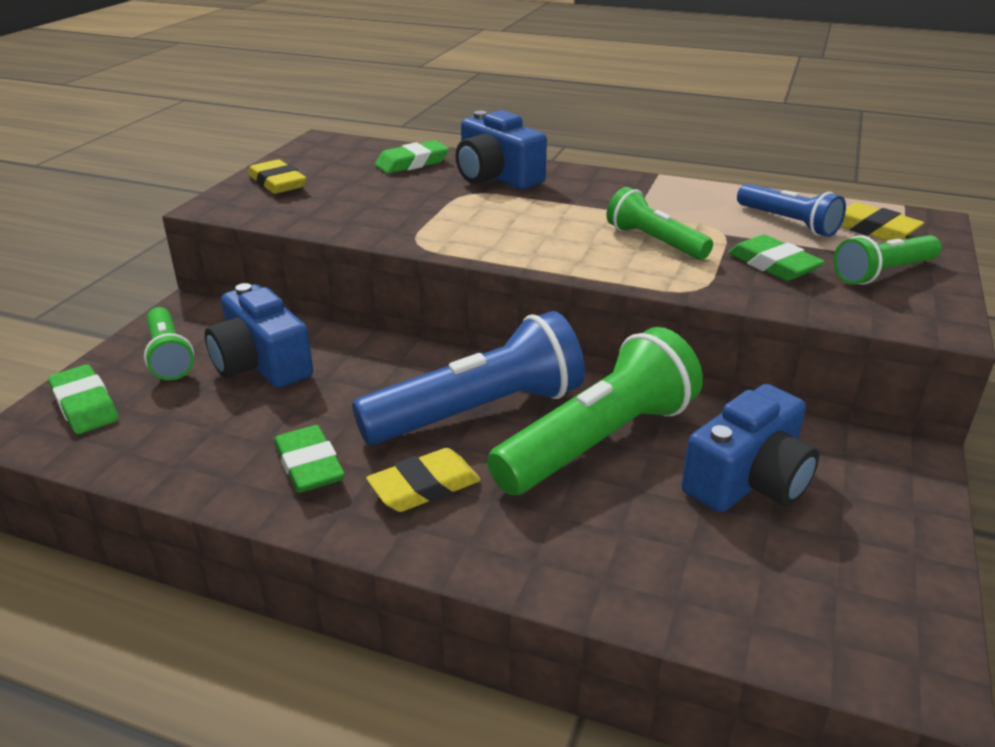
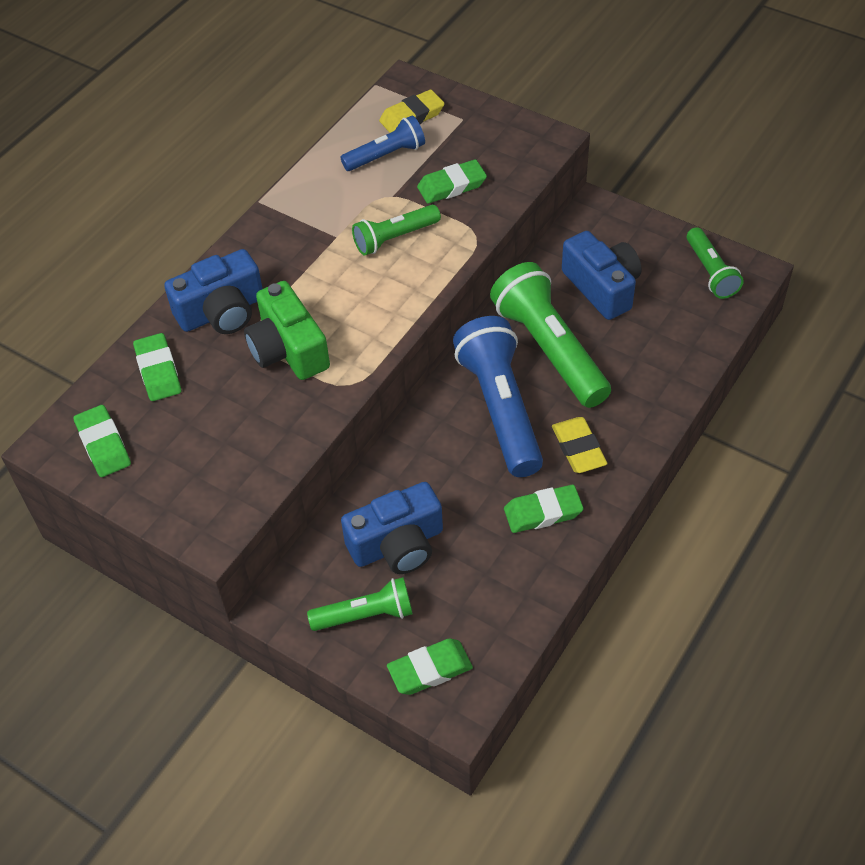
camera: 75 degrees left, 20 degrees up
(277, 183) = (168, 484): yellow eraser -> none
(322, 156) = (103, 444): none -> green eraser
(457, 209) = (288, 349): none -> green camera
(883, 273) = (479, 137): green flashlight -> green flashlight (710, 272)

